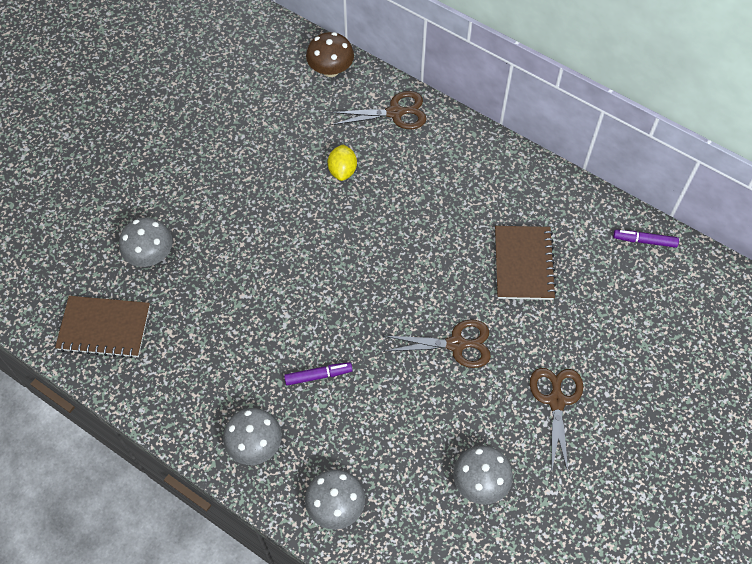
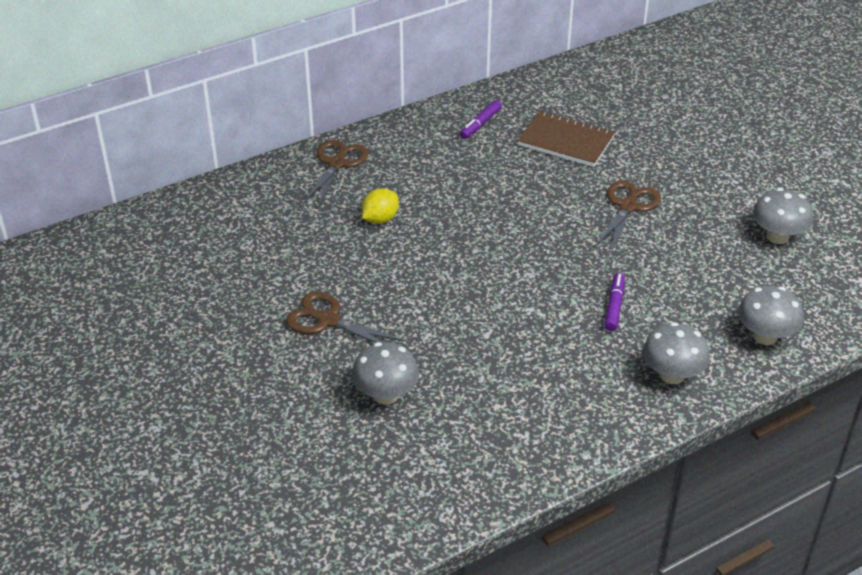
camera: 65 degrees left, 20 degrees down
(104, 328) = (460, 461): brown notebook -> none
(330, 69) = (245, 189): brown mushroom -> none
(342, 170) = (380, 219): yellow lemon -> yellow lemon turned 75 degrees counterclockwise
(556, 401) = (716, 168): brown scissors -> brown scissors (328, 320)
(644, 241) = (584, 71): purple marker -> purple marker (480, 124)

